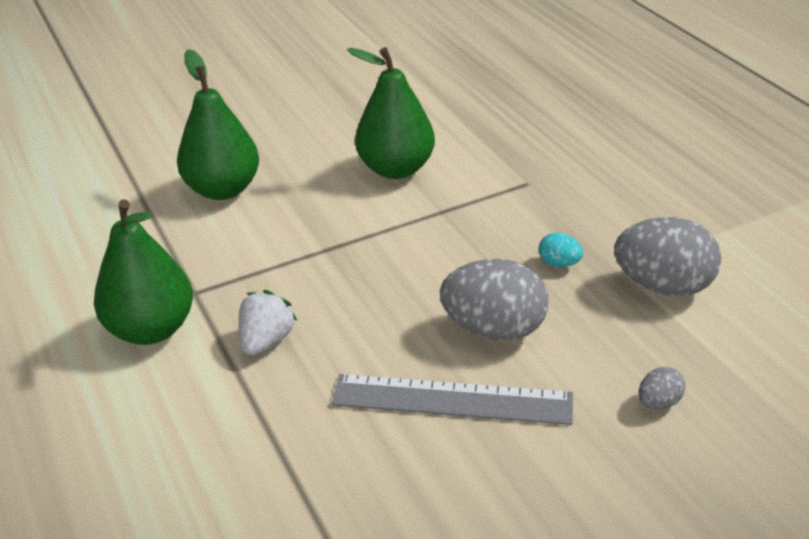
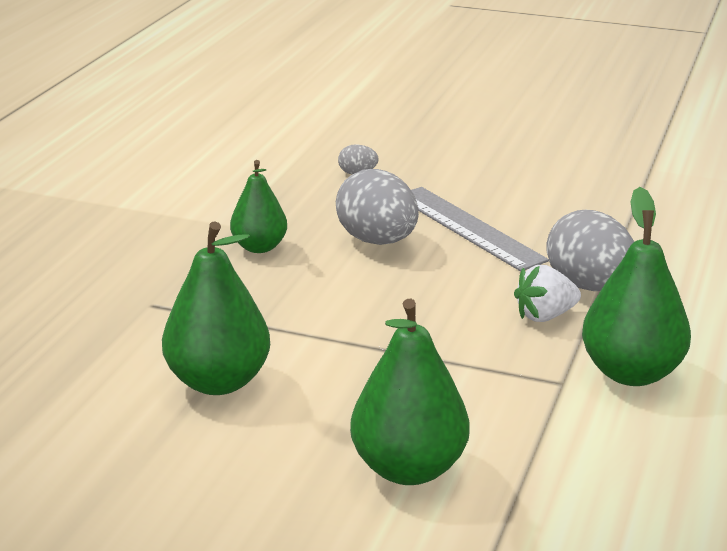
camera: 135 degrees left, 10 degrees down
(559, 263) = (259, 247): turquoise egg -> green pear
(663, 286) = (230, 205): grey egg -> grey egg (589, 286)

